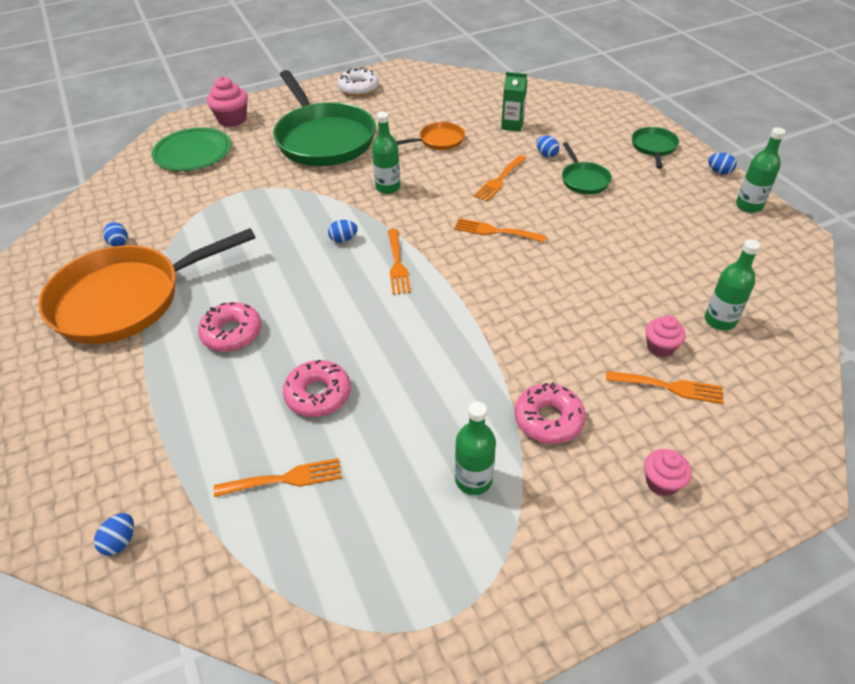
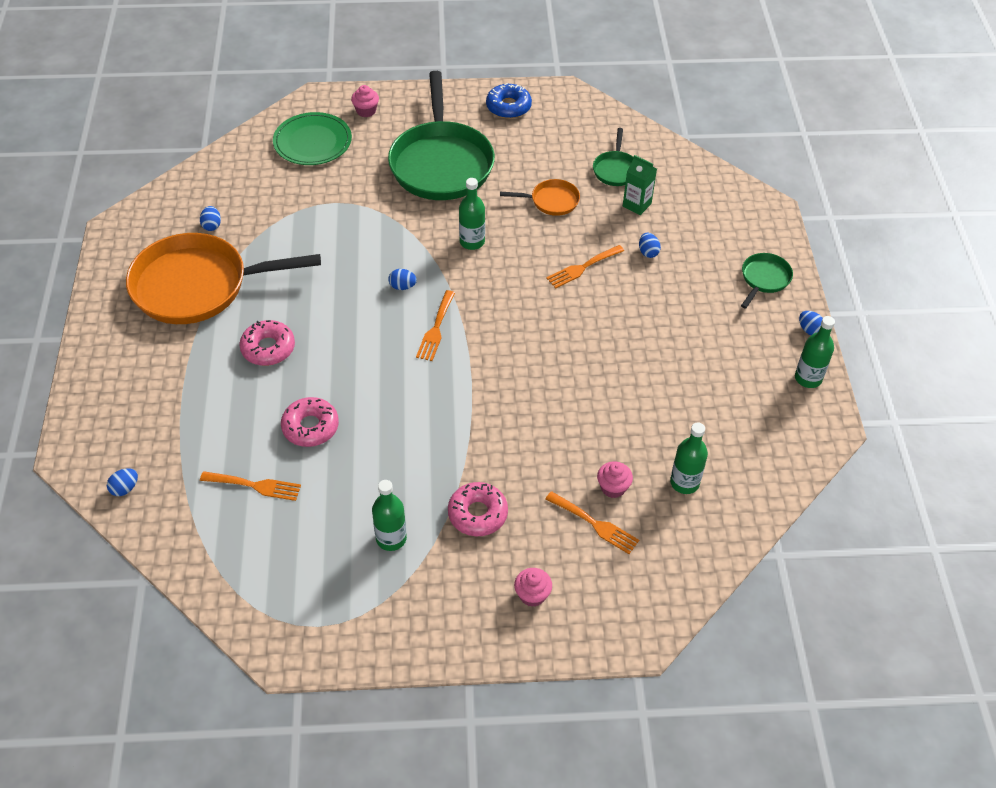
camera: 20 degrees right, 5 degrees up
(232, 119) = (366, 111): pink cupcake -> pink cupcake, size x0.66
(358, 88) = (508, 107): white donut -> blue donut
(495, 231) = (543, 324): orange fork -> none
(583, 180) = (665, 294): green pan -> green pan (615, 169)

